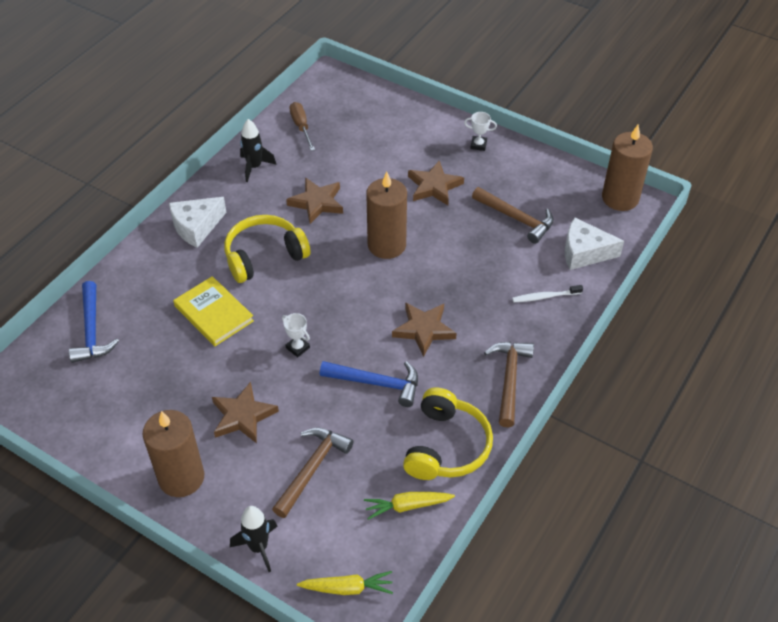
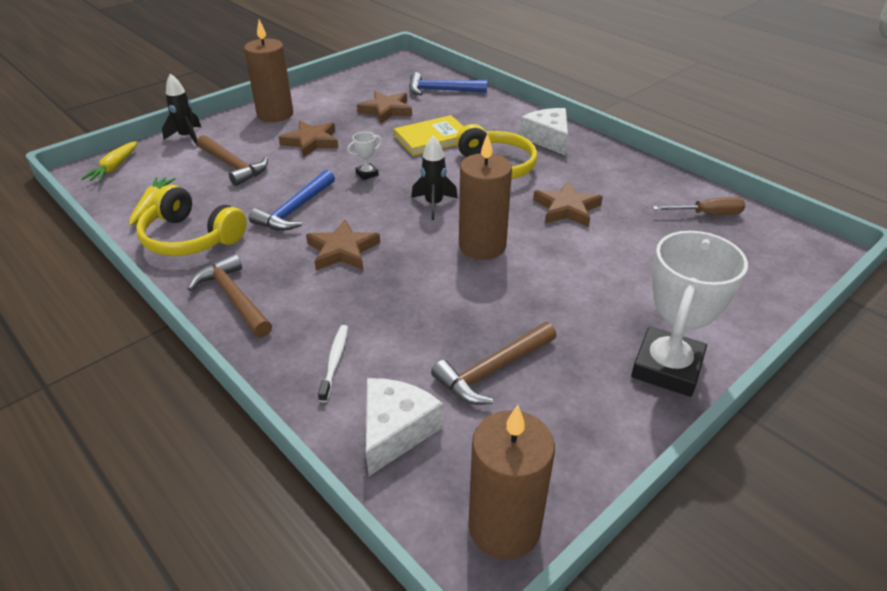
camera: 105 degrees right, 10 degrees down
(254, 167) = (633, 177): black rocket -> black rocket (434, 204)
(434, 186) = (578, 302): brown star -> brown star (386, 110)
(478, 145) = (667, 367): white trophy -> white trophy, size x2.44
(509, 379) = (233, 298): brown hammer -> brown hammer turned 150 degrees counterclockwise

